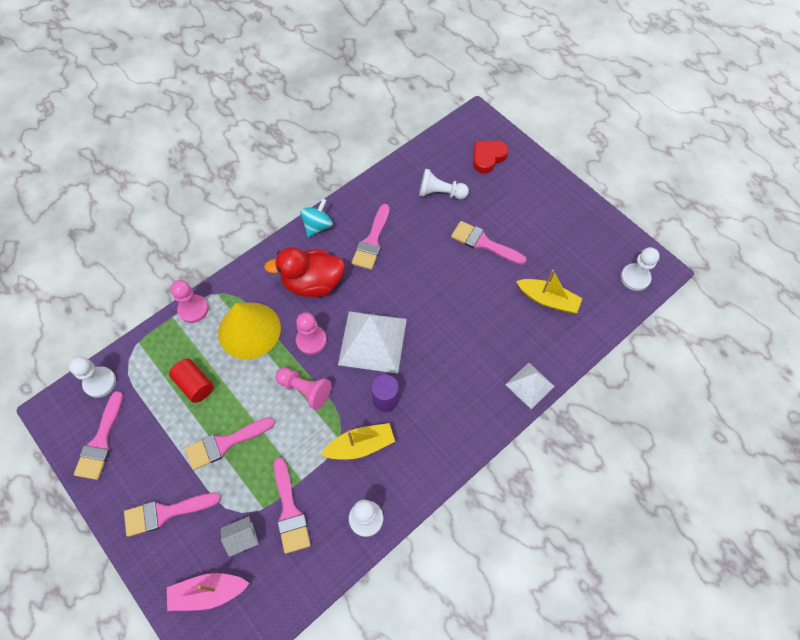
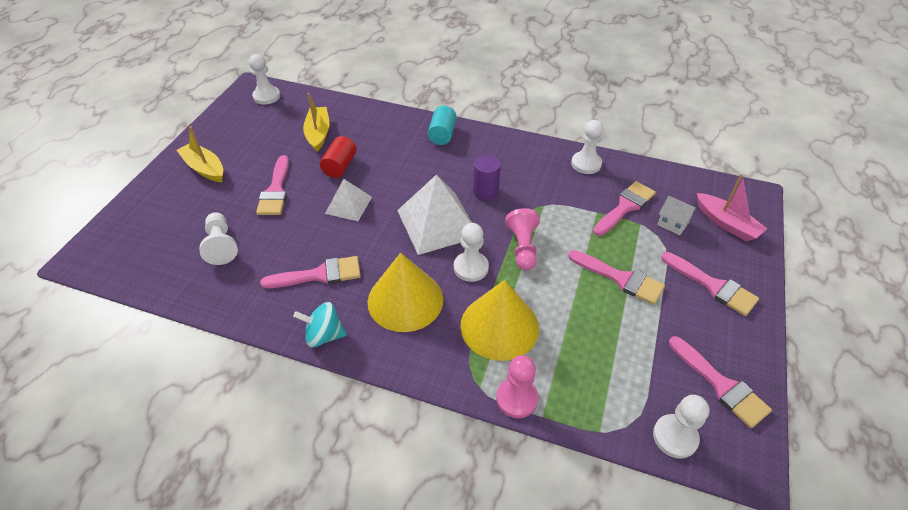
camera: 120 degrees left, 15 degrees down
(101, 441) = (721, 385): pink brush -> pink brush turned 75 degrees clockwise
(195, 385) = (594, 338): red cylinder -> red cylinder (340, 166)
(311, 340) = (471, 267): pink pawn -> white pawn
(313, 283) = (405, 300): red duck -> yellow cone
(361, 445) = (537, 190): yellow boat -> yellow boat (205, 168)
(488, 158) = (150, 226): red heart -> none
(489, 406) = (442, 134): none -> turquoise cylinder
(529, 385) = (407, 120): white pyramid -> white pyramid (348, 205)

